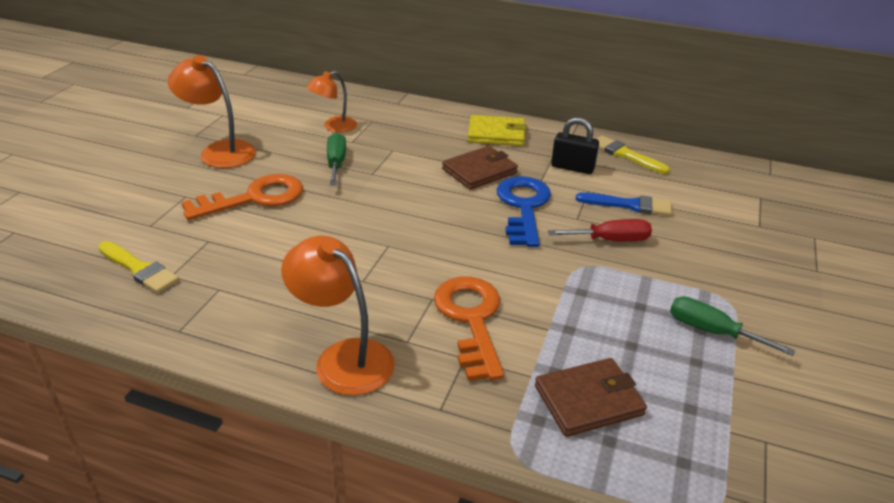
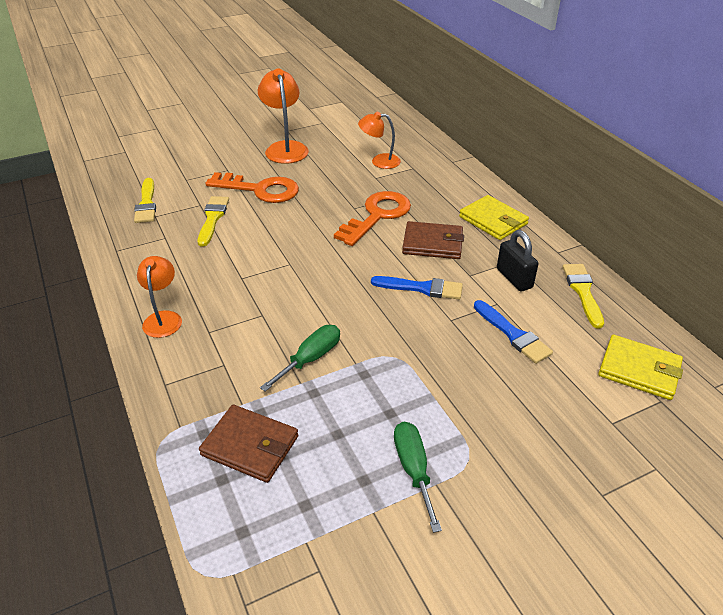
camera: 45 degrees right, 5 degrees up
(245, 246) = (213, 218): none -> yellow brush
(336, 163) = (342, 189): green screwdriver -> green screwdriver (310, 359)
(343, 357) = (163, 318): orange lamp -> orange lamp, size x0.65
(471, 320) = (263, 344): orange key -> orange key (377, 216)
(523, 207) = (422, 288): blue key -> blue brush
(610, 240) = (449, 351): red screwdriver -> none
(725, 186) = (639, 370): none -> yellow wallet

